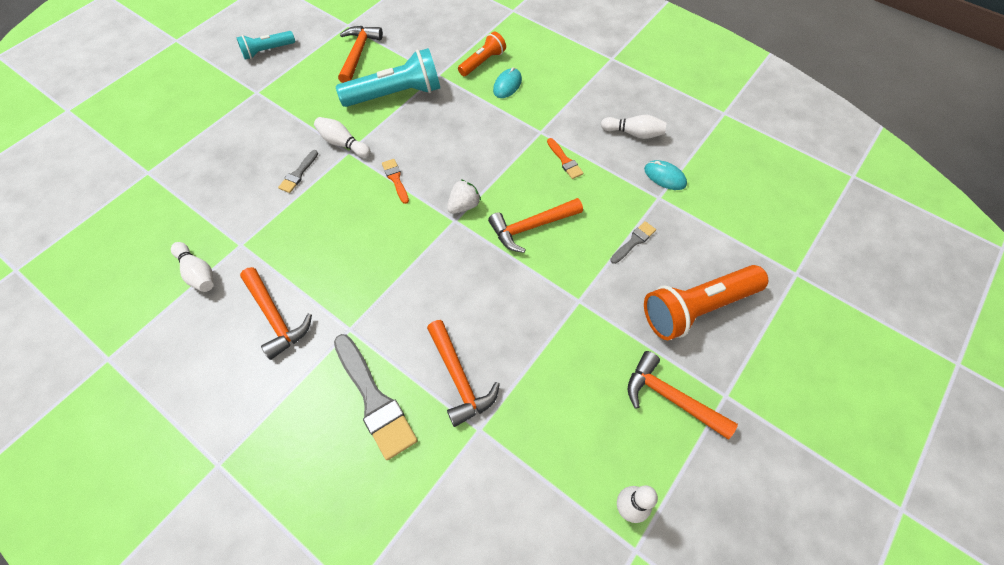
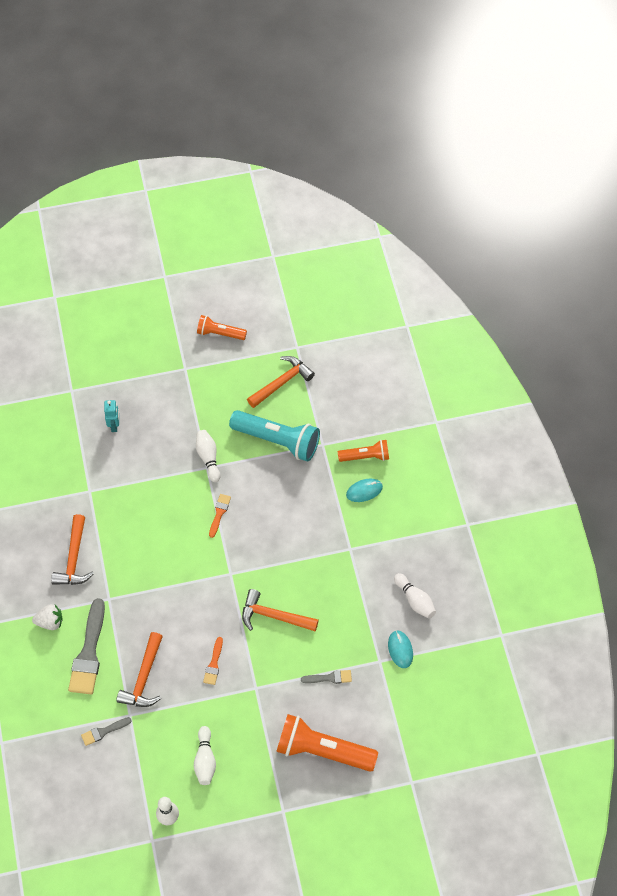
camera: 40 degrees right, 0 degrees up
(198, 273) = (52, 493): white bowling pin -> white bowling pin (205, 760)
(221, 174) = (114, 425): none -> turquoise robot
(267, 51) = (220, 333): turquoise flashlight -> orange flashlight
(298, 174) = (161, 462): grey brush -> grey brush (103, 731)
(464, 206) = (245, 567): white strawberry -> white strawberry (50, 622)
(565, 161) = (344, 585): orange brush -> orange brush (214, 664)
(670, 397) = (250, 785): orange hammer -> none

